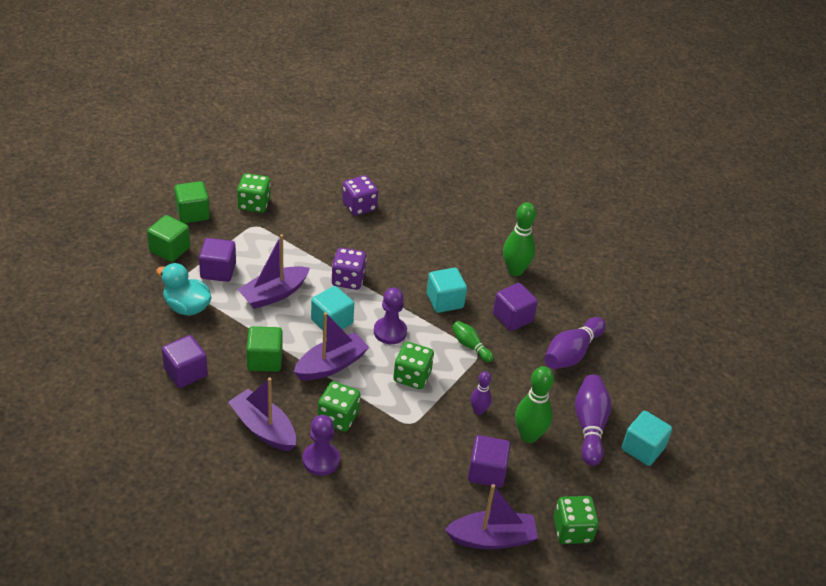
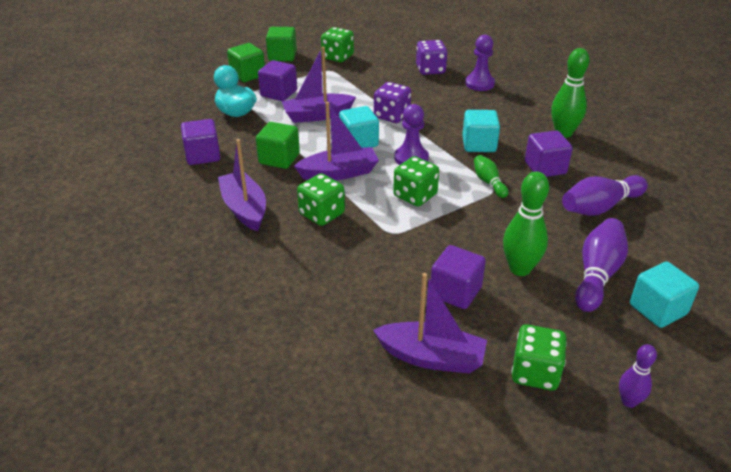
camera: 25 degrees right, 5 degrees down
(321, 460) = (283, 245): purple pawn -> purple pawn (479, 84)
(478, 410) = (472, 236): purple bowling pin -> purple bowling pin (629, 401)

